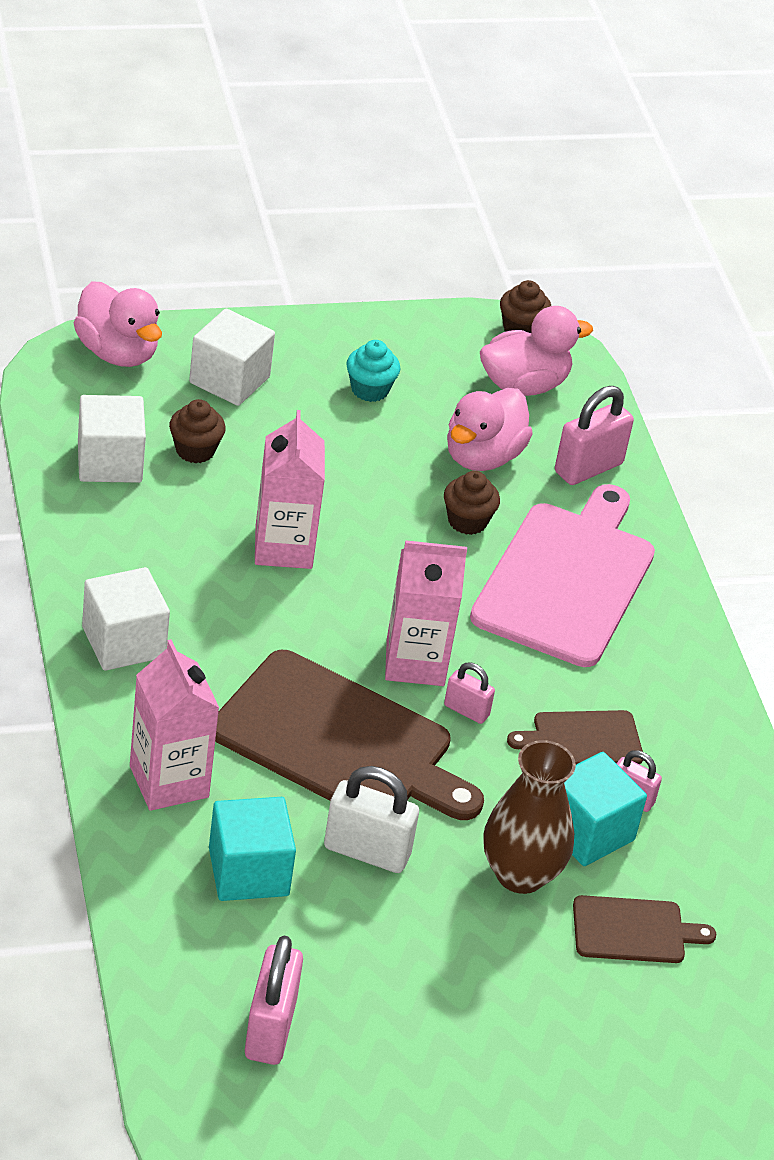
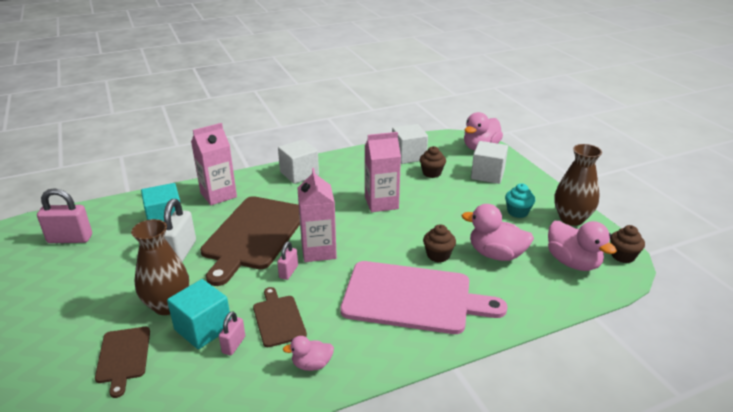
camera: 85 degrees right, 10 degrees down
(408, 338) = (571, 219): none -> brown vase
(588, 468) = (520, 296): pink padlock -> none
(686, 718) = (312, 364): none -> pink duck

